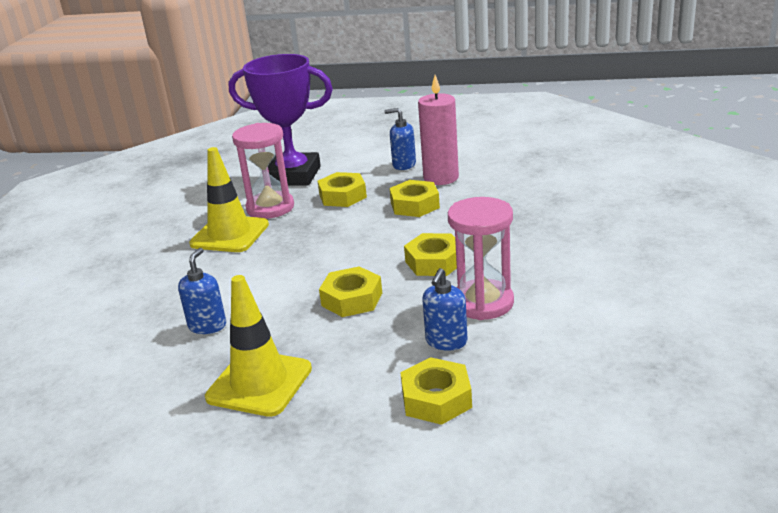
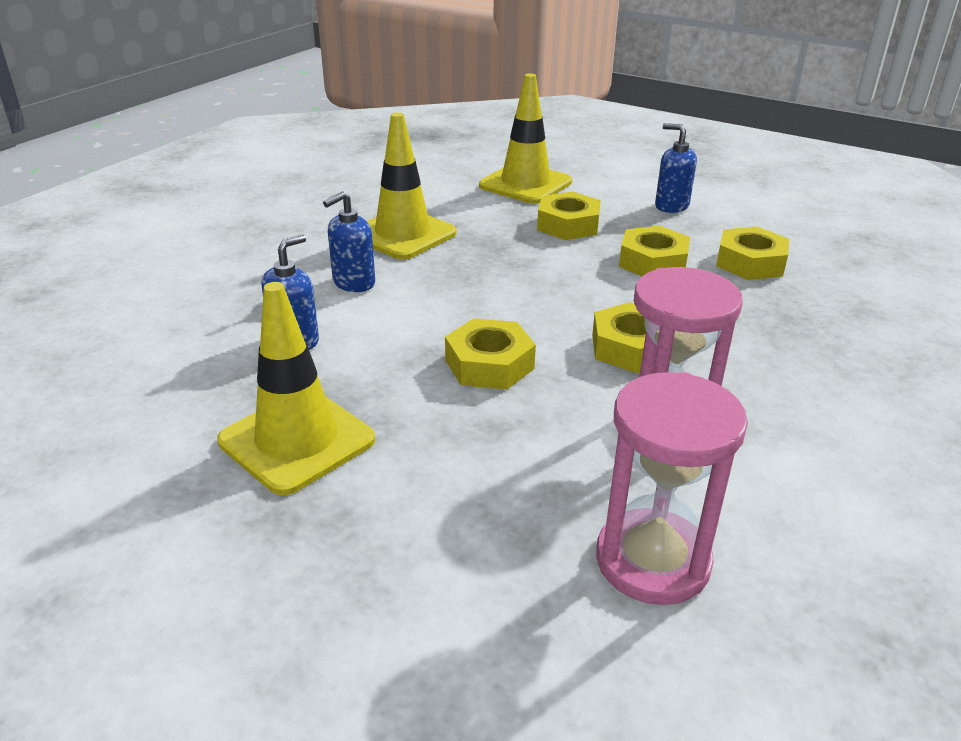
camera: 20 degrees right, 5 degrees up
(270, 208) = (472, 215): pink hourglass -> pink hourglass (652, 561)
(293, 176) = (525, 184): purple trophy -> yellow traffic cone
(436, 399) = (506, 558): yellow nut -> yellow nut (750, 263)
(441, 178) = (710, 236): pink candle -> none
(446, 341) = (575, 471): blue soap dispenser -> blue soap dispenser (353, 283)

